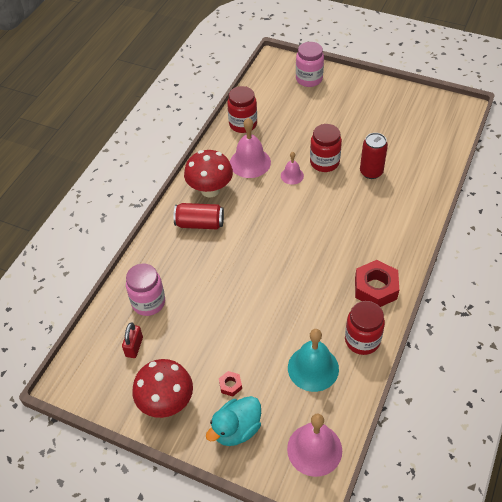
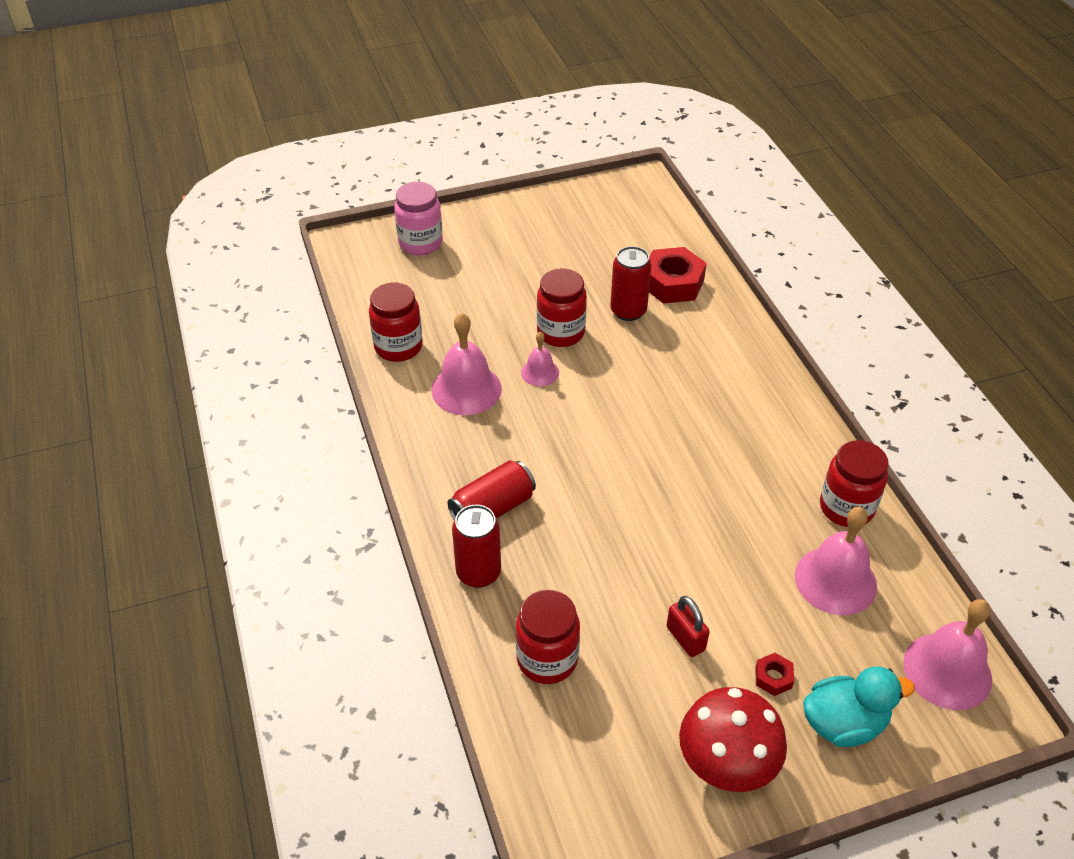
camera: 45 degrees left, 5 degrees down
(134, 347) = (598, 731): red padlock -> red padlock (685, 638)
(148, 302) = (547, 659): pink jar -> red jar
(163, 247) = (478, 572): none -> red can
(210, 190) = (454, 457): red mushroom -> none
(236, 429) = (843, 723): turquoise duck -> turquoise duck turned 105 degrees counterclockwise
(313, 368) = (835, 580): turquoise bell -> pink bell
(375, 288) = (790, 439): red nut -> red nut (672, 283)

